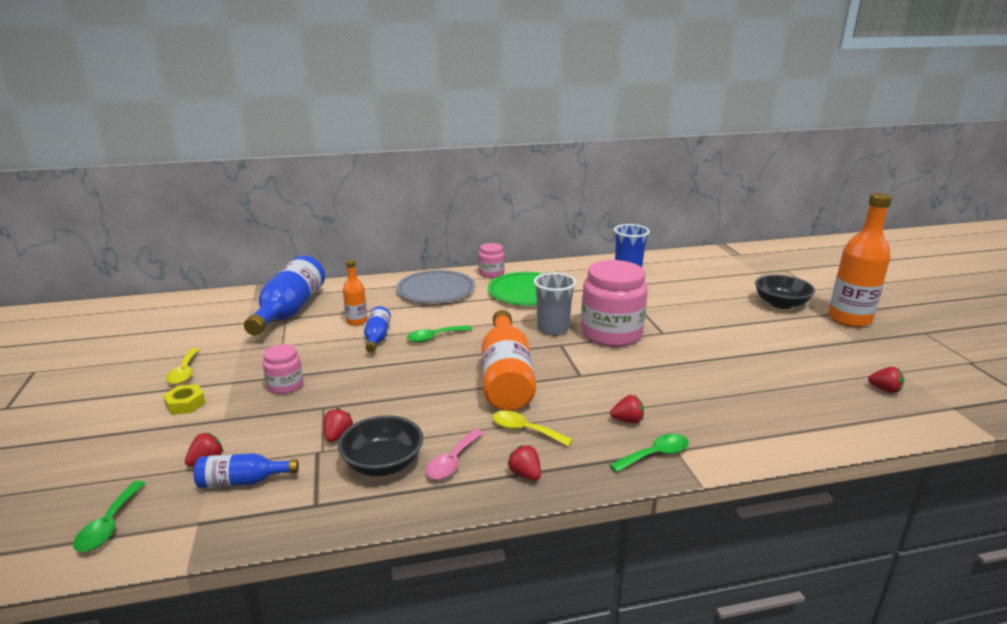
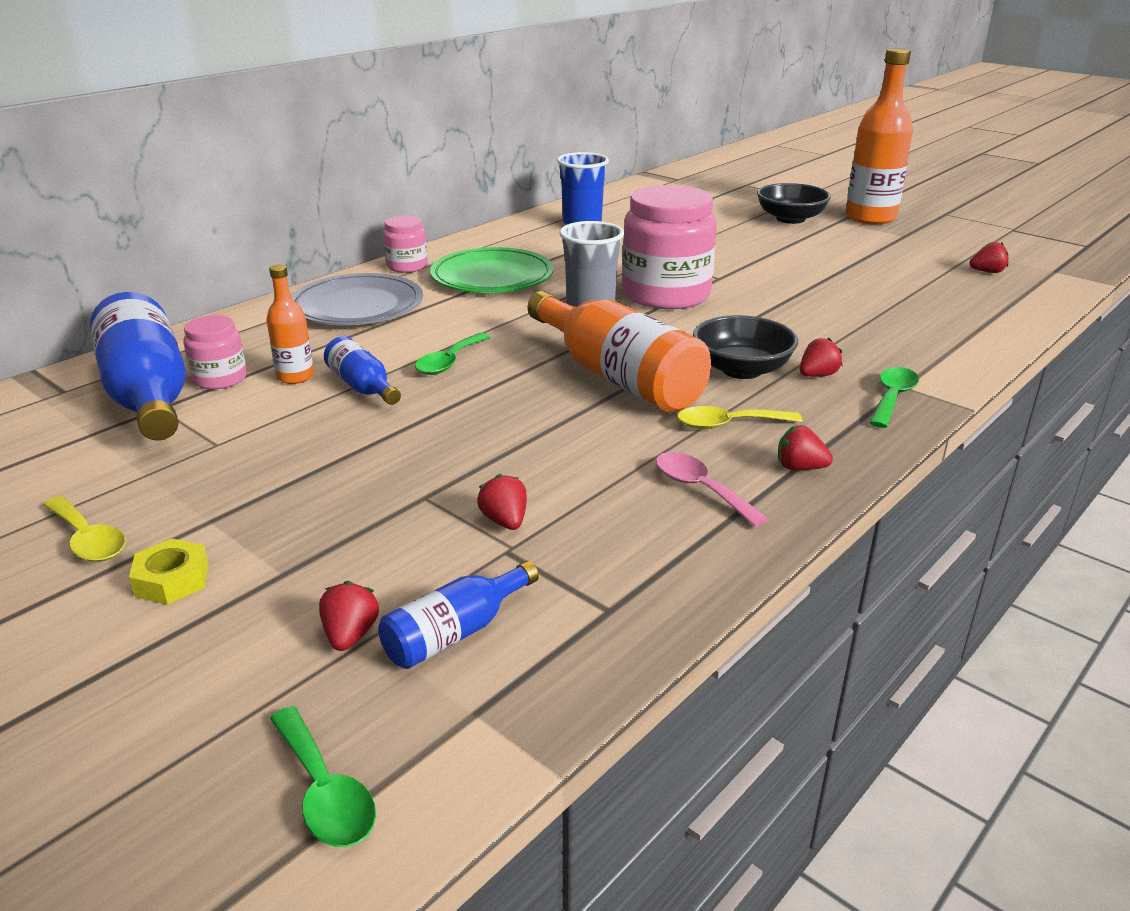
camera: 35 degrees left, 5 degrees up
(285, 386) = (315, 492): pink jar -> pink jar (220, 379)
(383, 464) = (620, 526): black bowl -> black bowl (741, 369)
(452, 462) = (700, 489): pink spoon -> pink spoon turned 150 degrees clockwise

